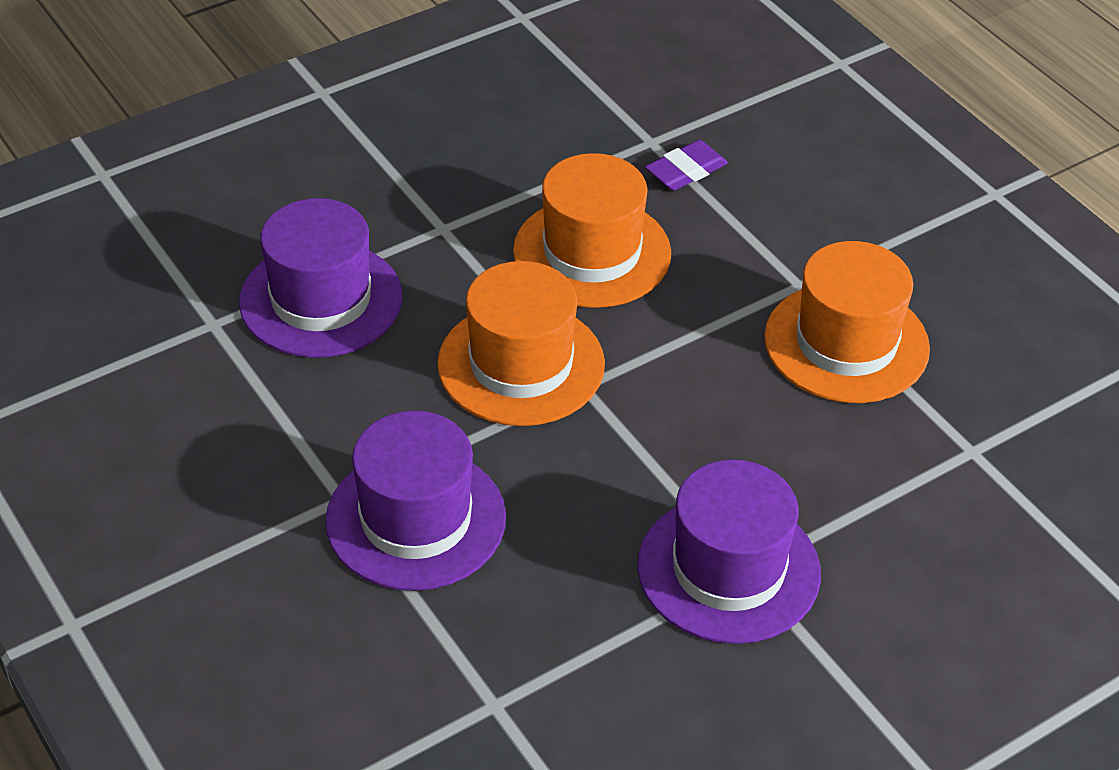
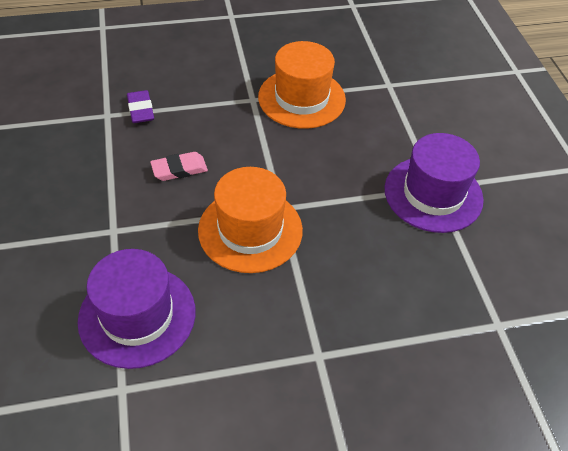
camera: 70 degrees left, 5 degrees up
(416, 519) = (350, 320): purple hat -> none
(592, 252) = (179, 169): orange hat -> pink eraser

